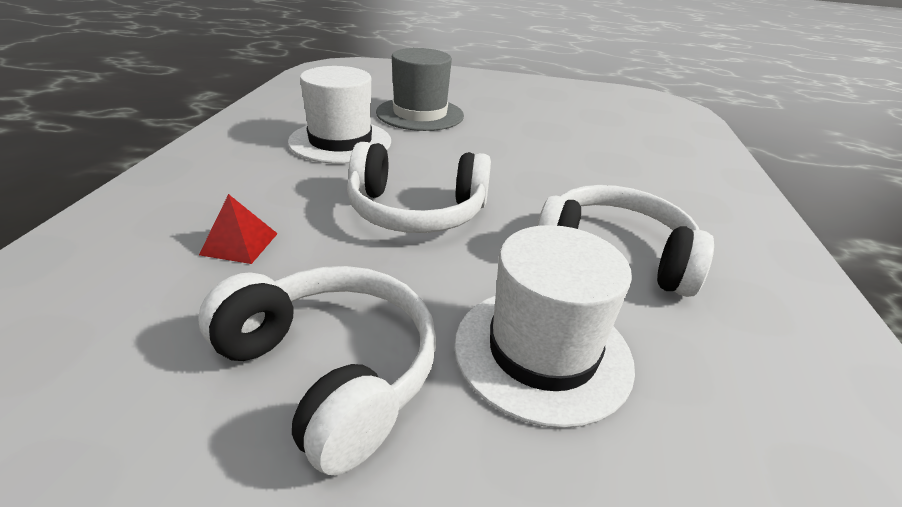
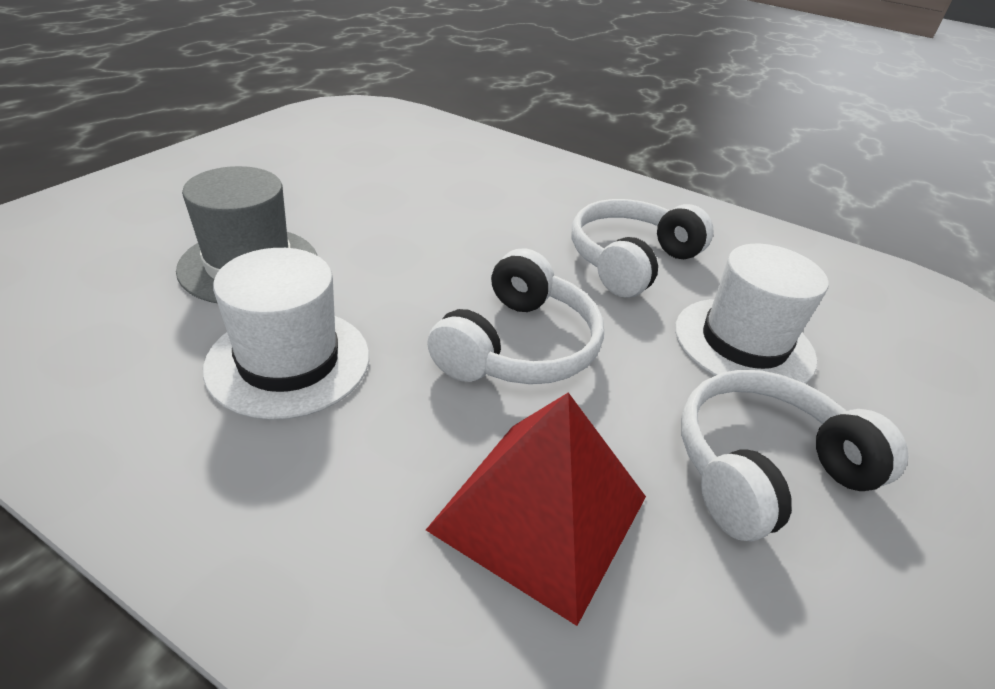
camera: 70 degrees left, 5 degrees up
(239, 243) = (540, 512): red pyramid -> red pyramid, size x2.26

